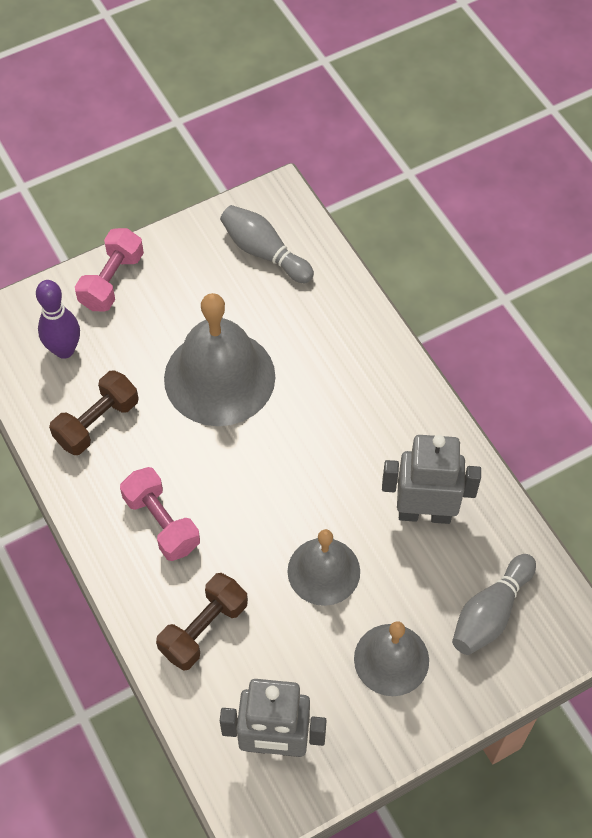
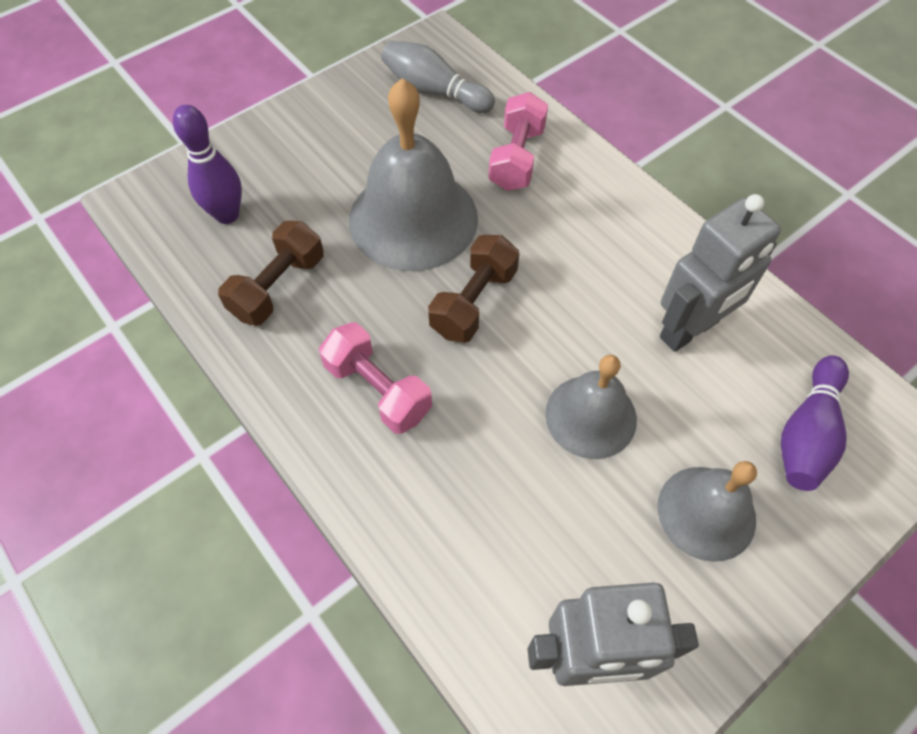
camera: 10 degrees left, 0 degrees up
(112, 281) = (271, 138): pink dumbbell -> pink dumbbell (517, 158)
(204, 629) = (458, 514): brown dumbbell -> brown dumbbell (474, 302)
(424, 513) = (689, 330): grey robot -> grey robot turned 150 degrees clockwise
(490, 613) = (806, 433): grey bowling pin -> purple bowling pin

